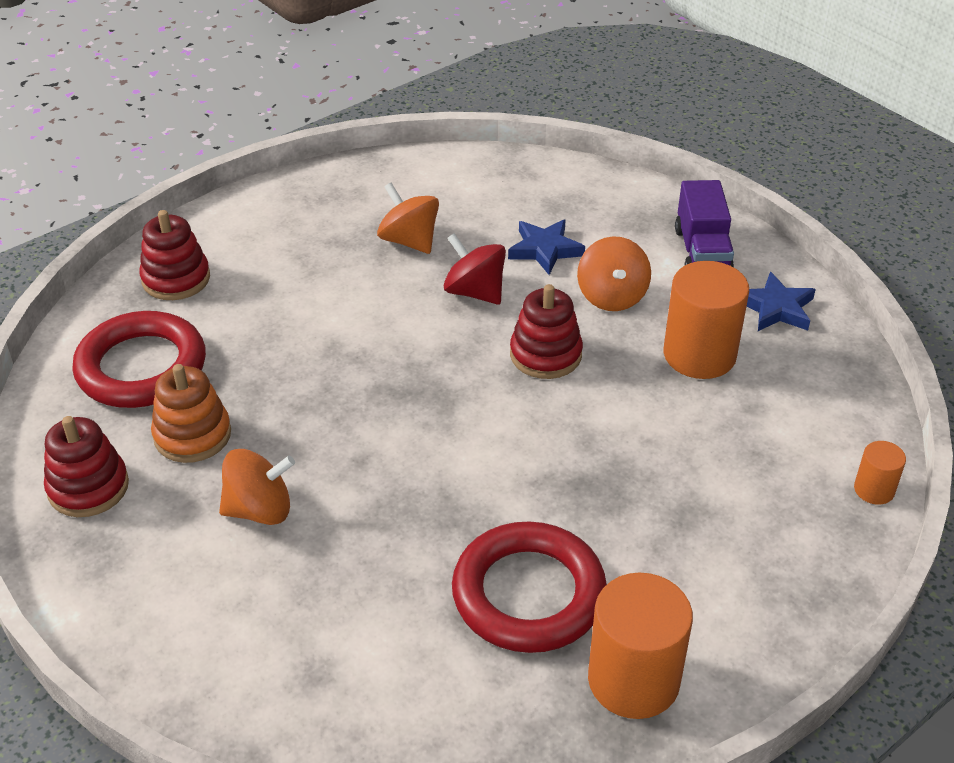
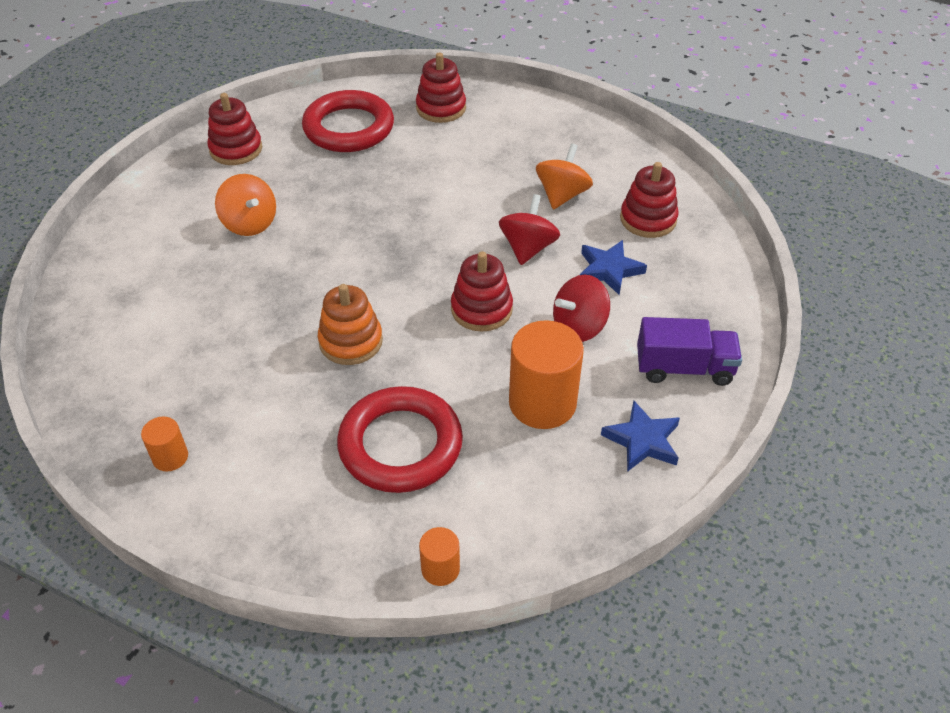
camera: 65 degrees right, 5 degrees up
(192, 435) = (300, 171): orange stacking toy -> orange stacking toy (351, 341)
(489, 199) = (648, 219): none -> red stacking toy
(528, 594) = (229, 376): red ring -> red ring (400, 445)
(612, 296) = (579, 327): orange spinning top -> red spinning top
(633, 680) = (170, 457): orange cylinder -> orange cylinder, size x0.50
(702, 252) = (684, 368): purple truck -> purple truck turned 150 degrees counterclockwise

